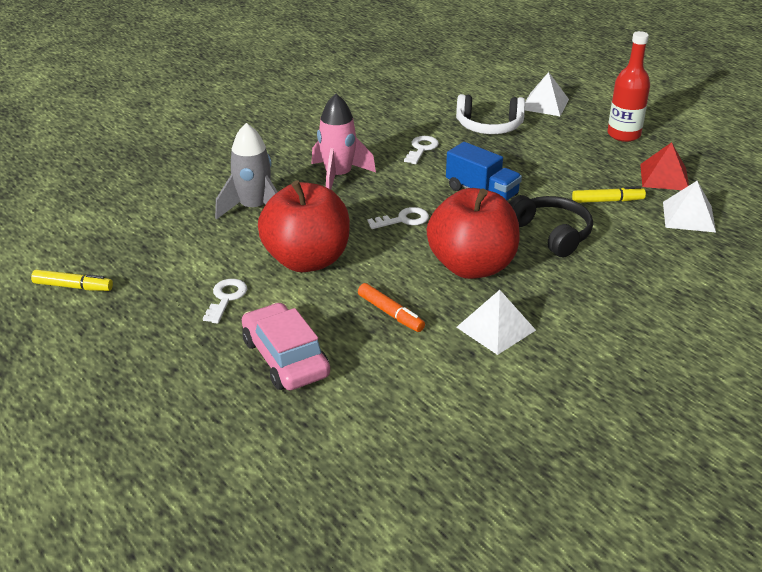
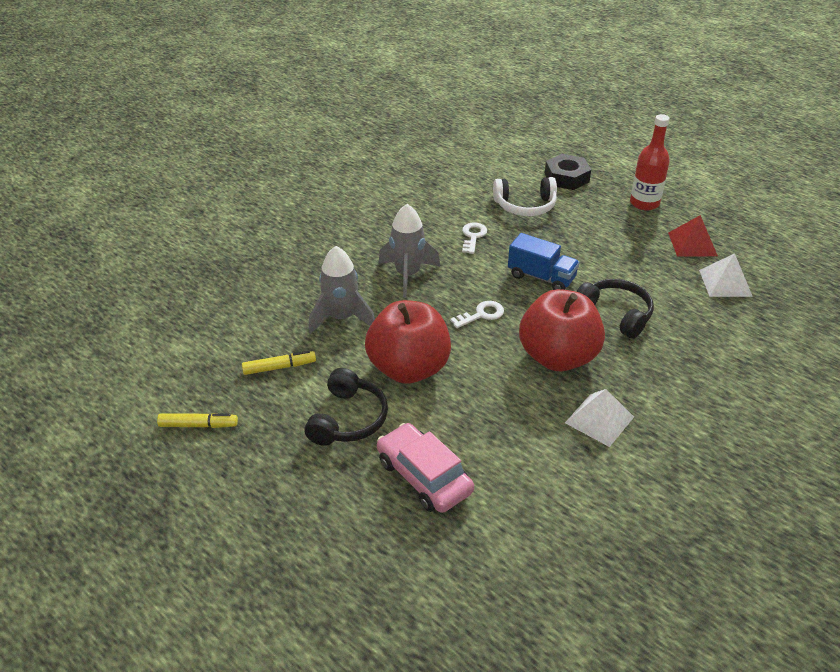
camera: 10 degrees left, 5 degrees up
(226, 298) = (348, 419): white key -> black headphones
(338, 177) = (407, 275): pink rocket -> grey rocket
(390, 313) = (502, 416): orange marker -> none
(545, 104) = (566, 177): white pyramid -> black nut
(607, 201) = (652, 274): yellow marker -> yellow marker (279, 367)

